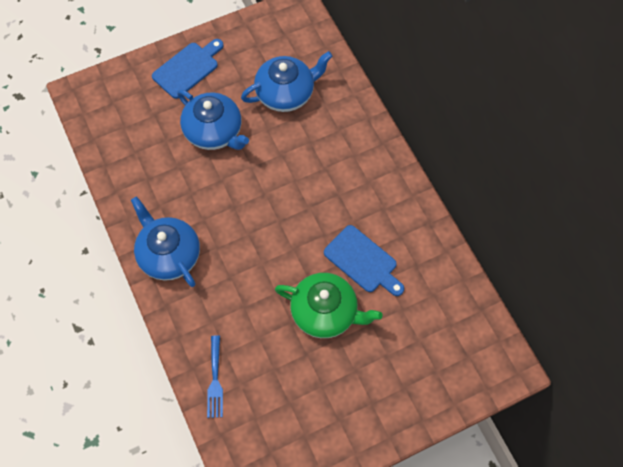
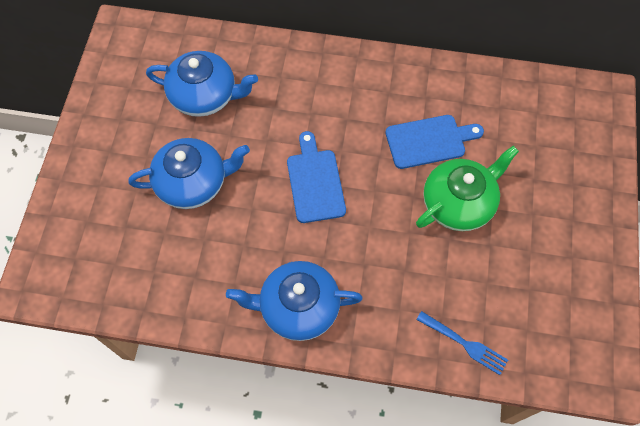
camera: 55 degrees left, 0 degrees up
(188, 68) = (99, 163): blue cutting board -> blue cutting board (315, 182)
(286, 93) = (204, 96): blue teapot -> blue teapot turned 90 degrees clockwise

